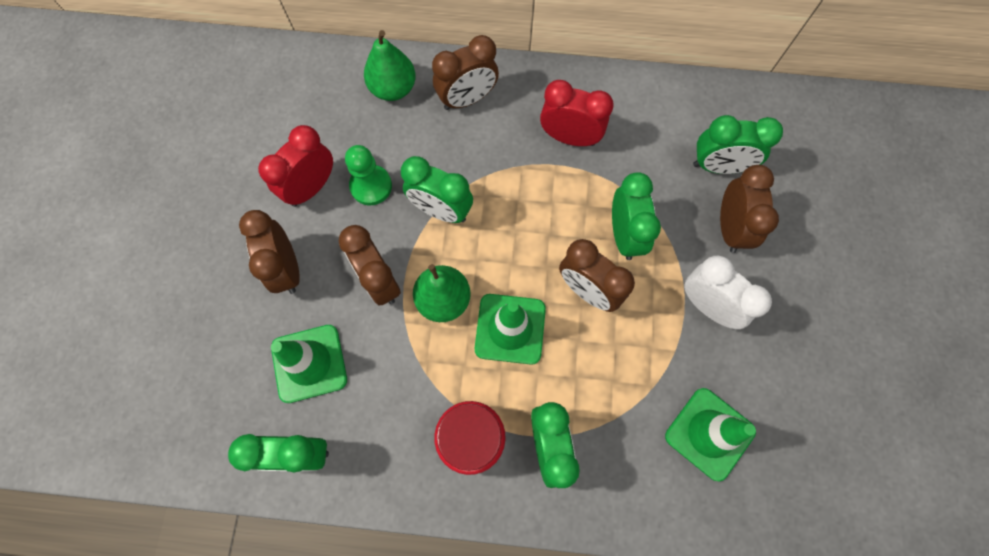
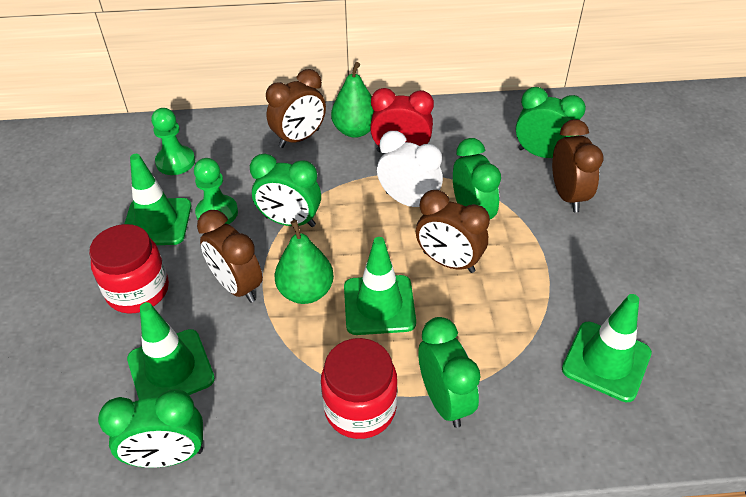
camera: 10 degrees left, 25 degrees down
(287, 269) = (138, 290): brown clock -> red jar
(311, 187) = (157, 222): red clock -> green traffic cone
(337, 110) = (175, 162): none -> green pawn
(393, 89) = (228, 140): green pear -> green pear (355, 130)
(707, 305) = (567, 256): white clock -> white clock (408, 201)
(718, 166) = (542, 154): green clock -> green clock turned 150 degrees counterclockwise

